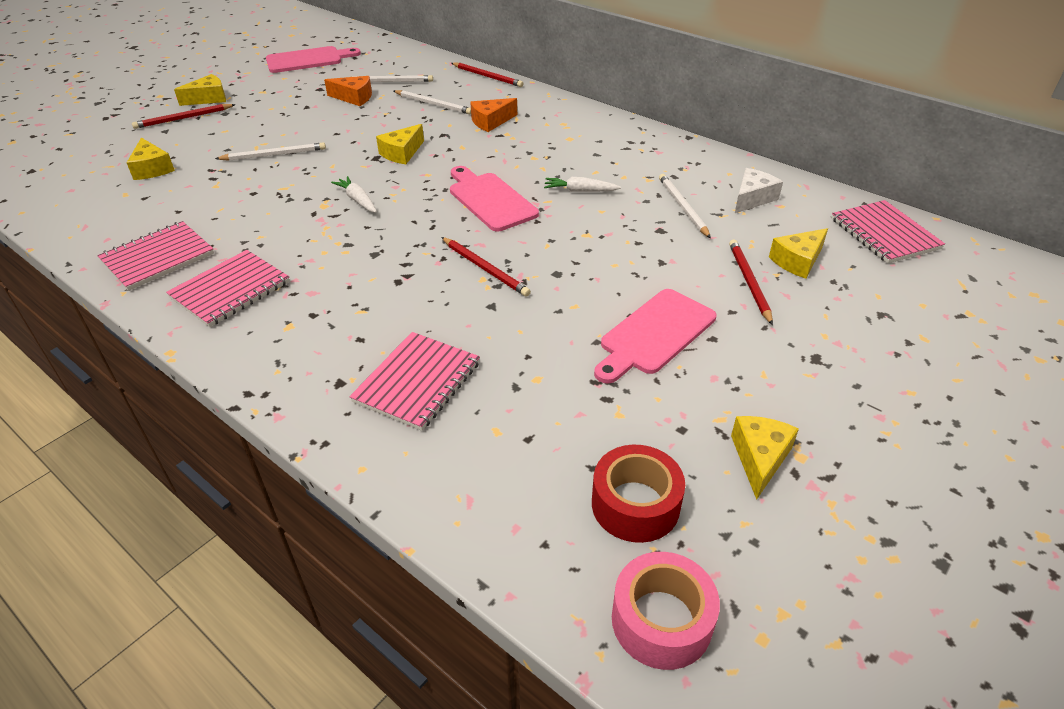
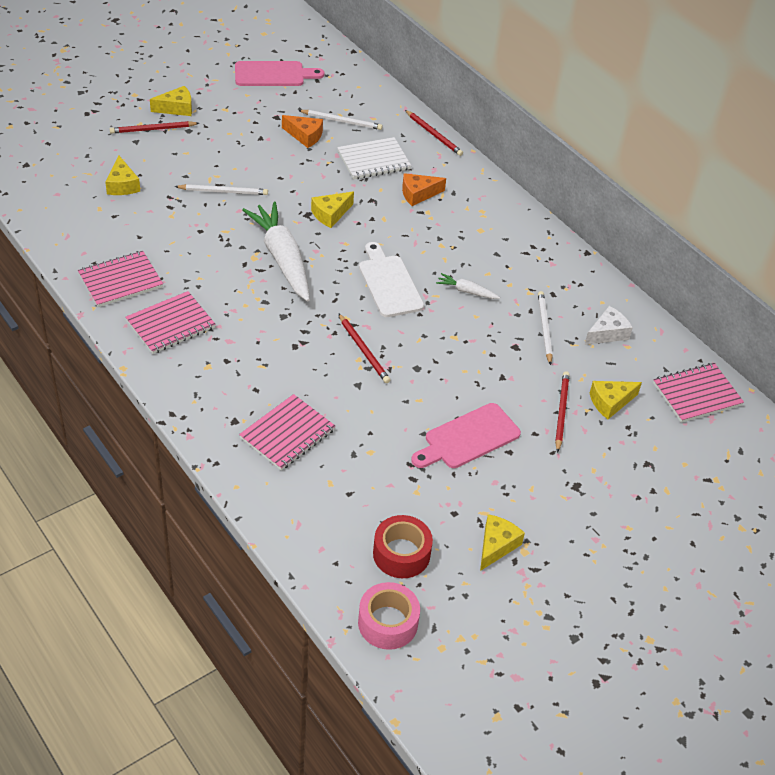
camera: 10 degrees right, 5 degrees up
(357, 200) = (282, 258): white carrot -> white carrot, size x2.26
(433, 104) = (373, 160): white pencil -> white notebook
(490, 200) = (389, 283): pink cutting board -> white cutting board
(884, 234) = (697, 394): pink notebook -> pink notebook turned 75 degrees clockwise

